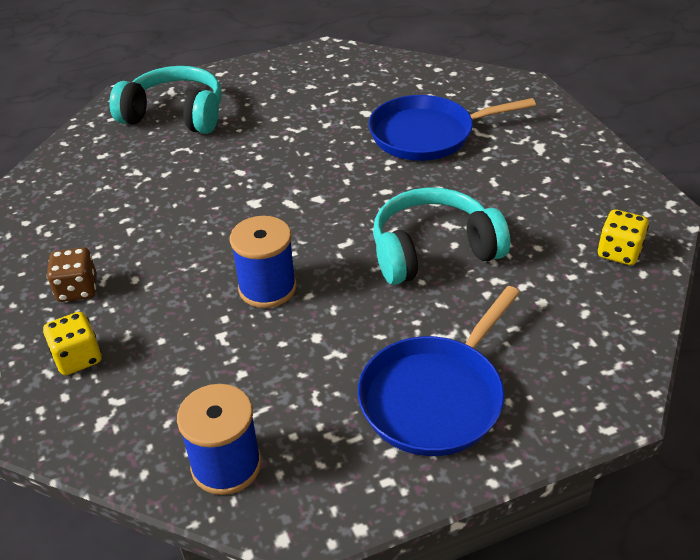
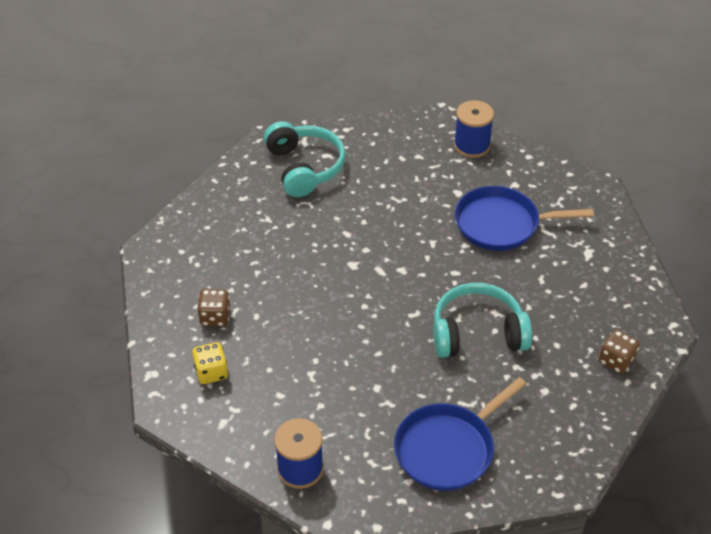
camera: 10 degrees right, 5 degrees up
(175, 115) = (304, 167): turquoise headphones -> turquoise headphones turned 45 degrees clockwise
(267, 288) = (350, 341): blue spool -> blue spool (471, 145)
(619, 252) = (616, 361): yellow dice -> brown dice

